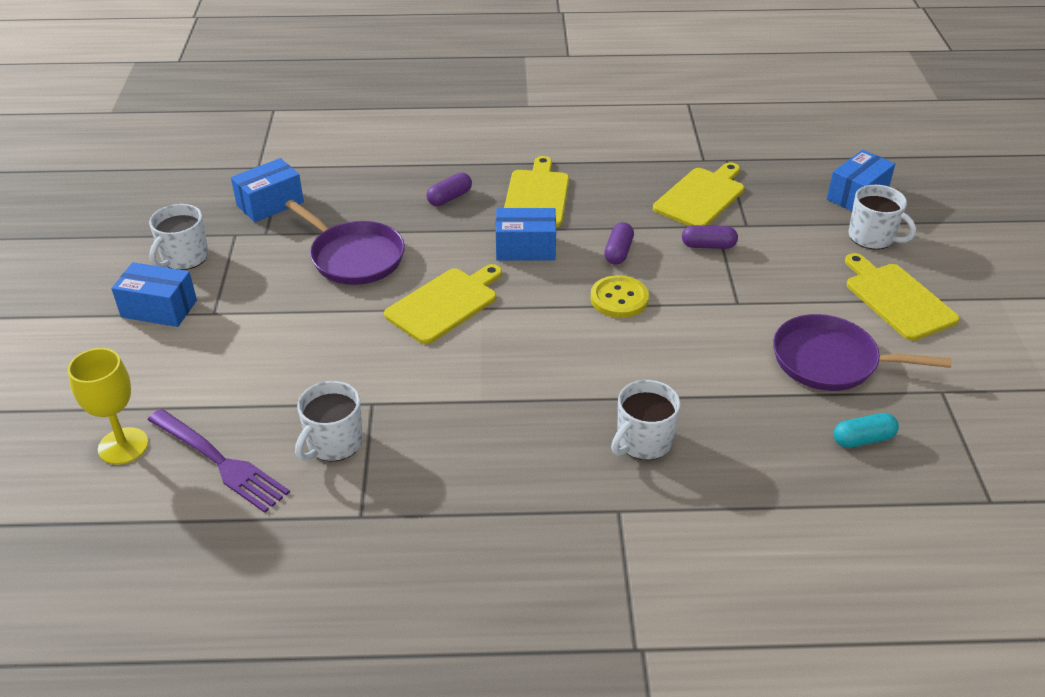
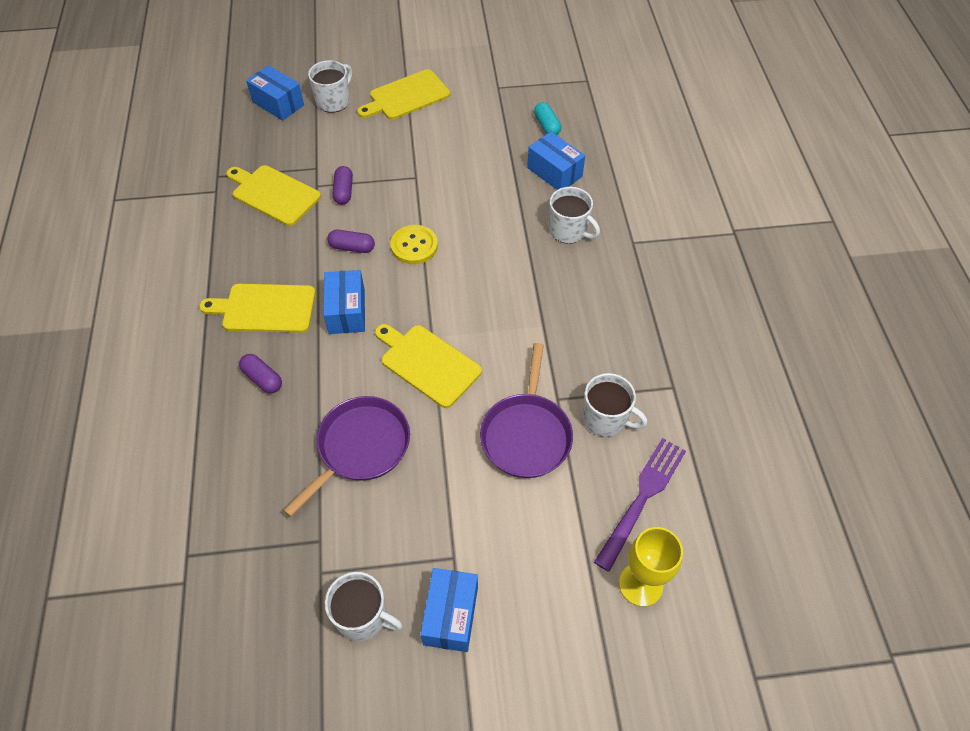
camera: 95 degrees left, 15 degrees up
(270, 204) = (262, 550): blue box -> blue box (554, 172)
(830, 361) = (475, 134): purple pan -> purple pan (526, 435)

